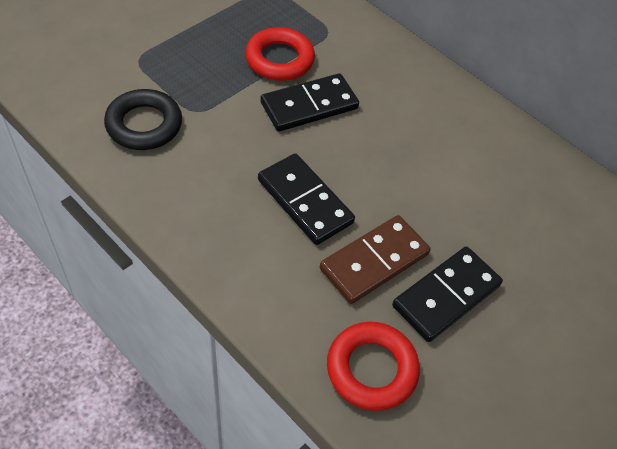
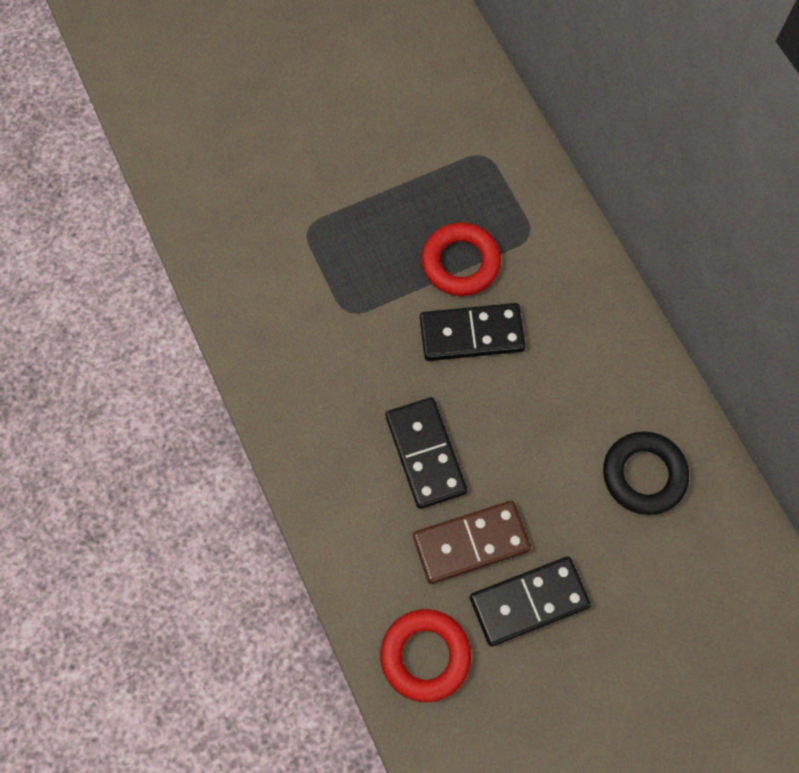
camera: 25 degrees right, 15 degrees up
(144, 125) = (291, 317): black ring -> black ring (643, 475)

